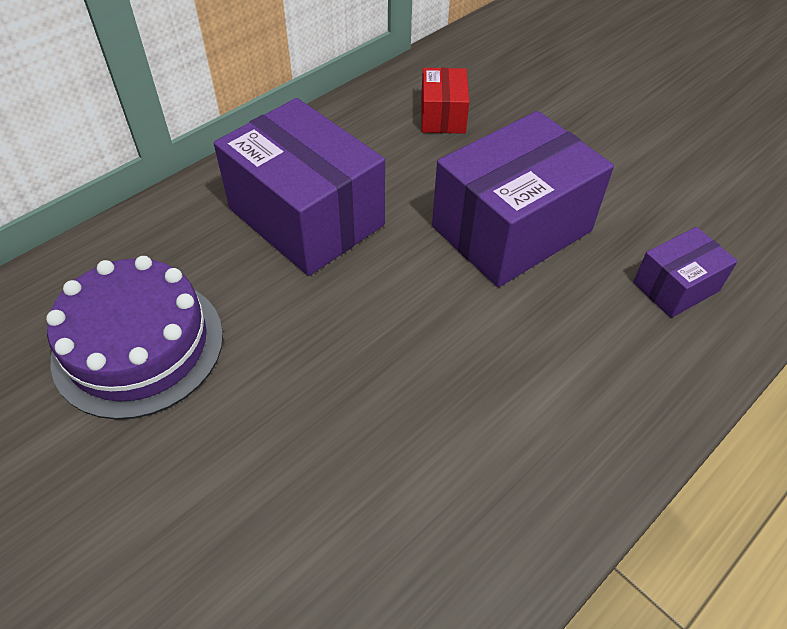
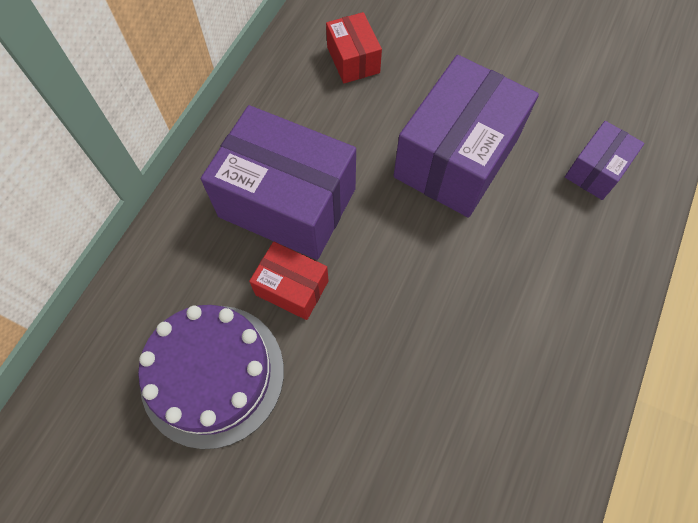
camera: 20 degrees left, 15 degrees up
(267, 293) = (292, 288): none -> red box

